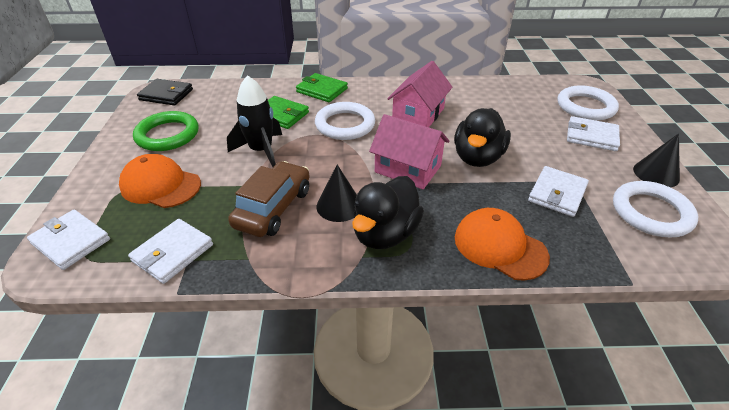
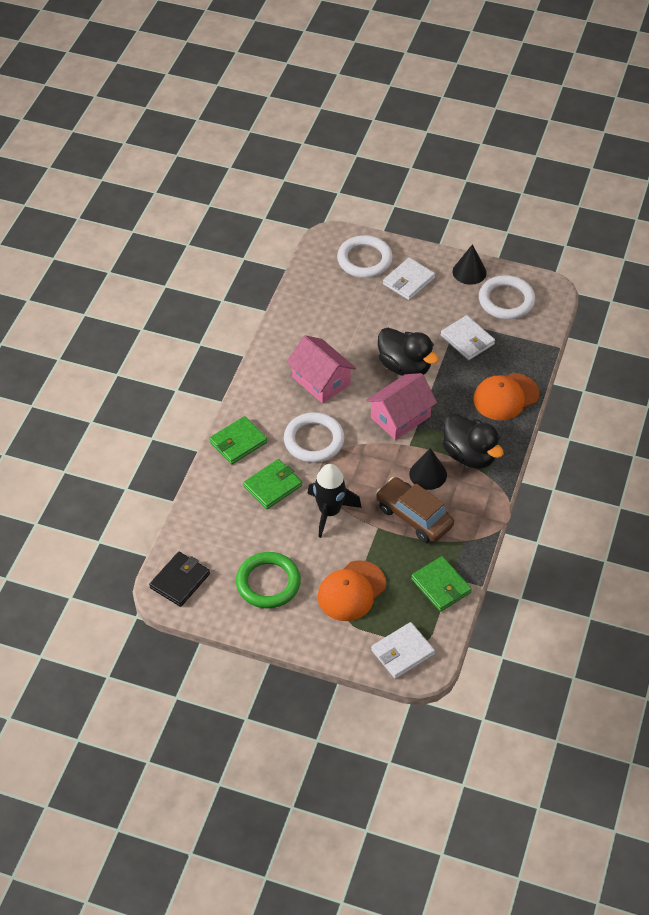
camera: 70 degrees left, 10 degrees up
(173, 253) = (441, 586): white wallet -> green wallet

